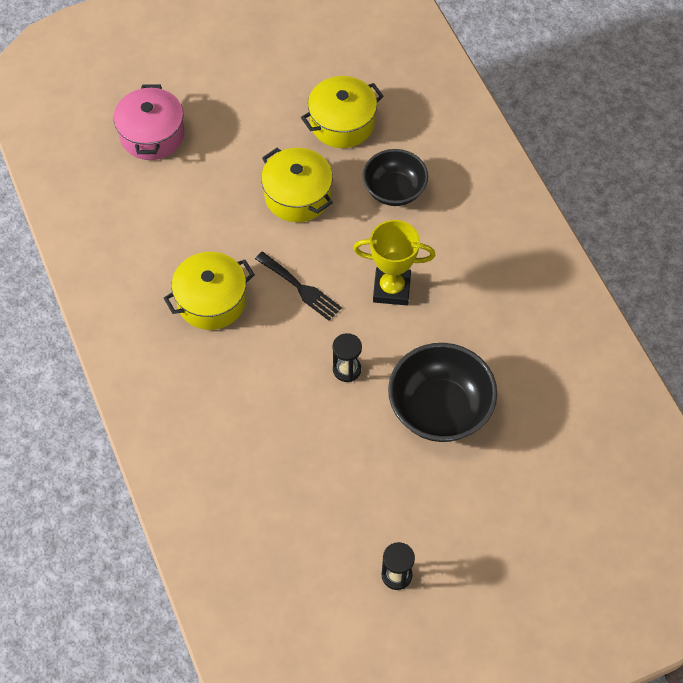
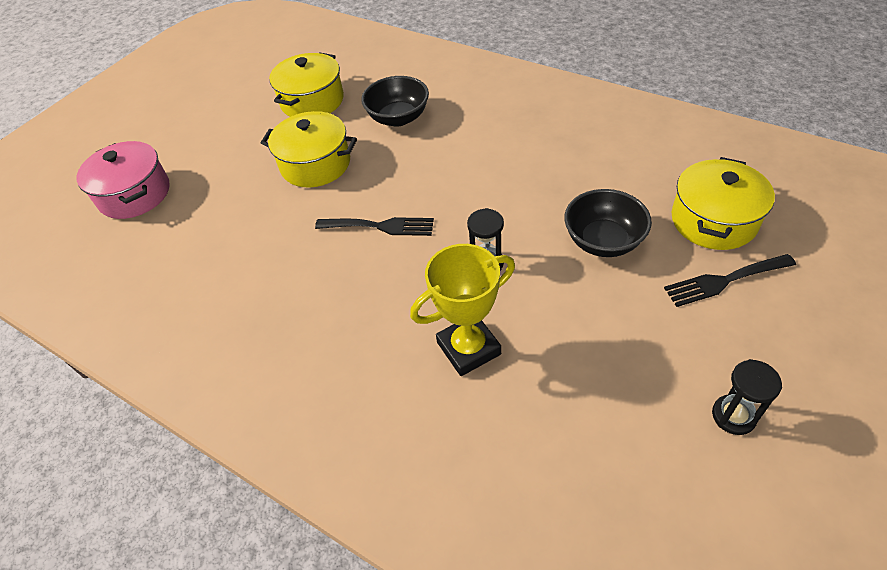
camera: 30 degrees left, 10 degrees down
(211, 301) = (298, 287): yellow pot -> yellow pot (713, 220)
(391, 289) = (464, 180): yellow trophy -> yellow trophy (468, 348)
(439, 409) = (603, 241): black bowl -> black bowl, size x0.67
(488, 495) = (724, 281): none -> black fork

